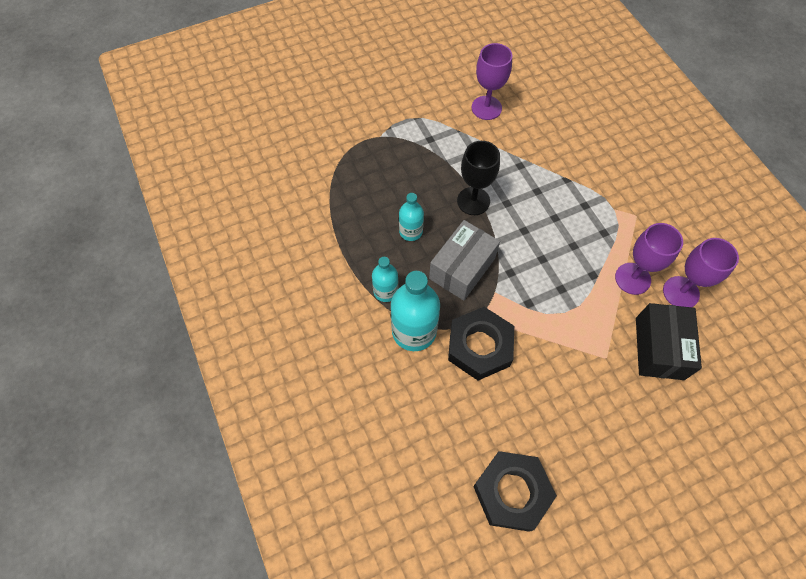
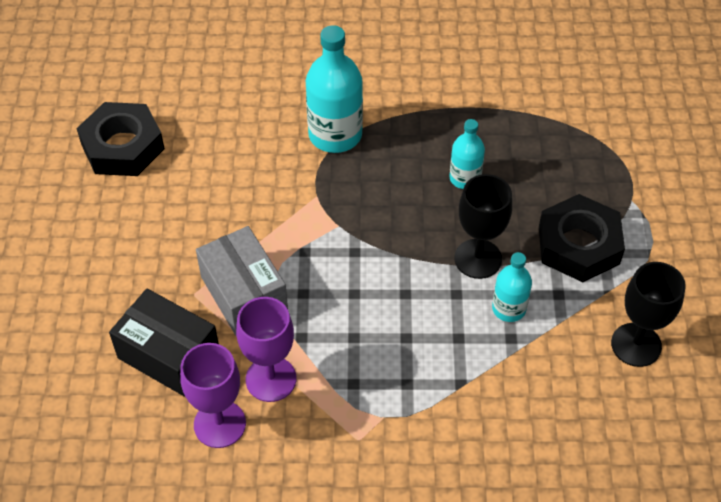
camera: 115 degrees right, 10 degrees down
(385, 291) = (397, 128): turquoise bottle -> turquoise bottle (509, 308)
(462, 268) = (387, 207): grey box -> grey box (244, 294)
(479, 346) = (282, 183): black nut -> black nut (578, 245)
(486, 108) = (636, 345): purple goblet -> black goblet

